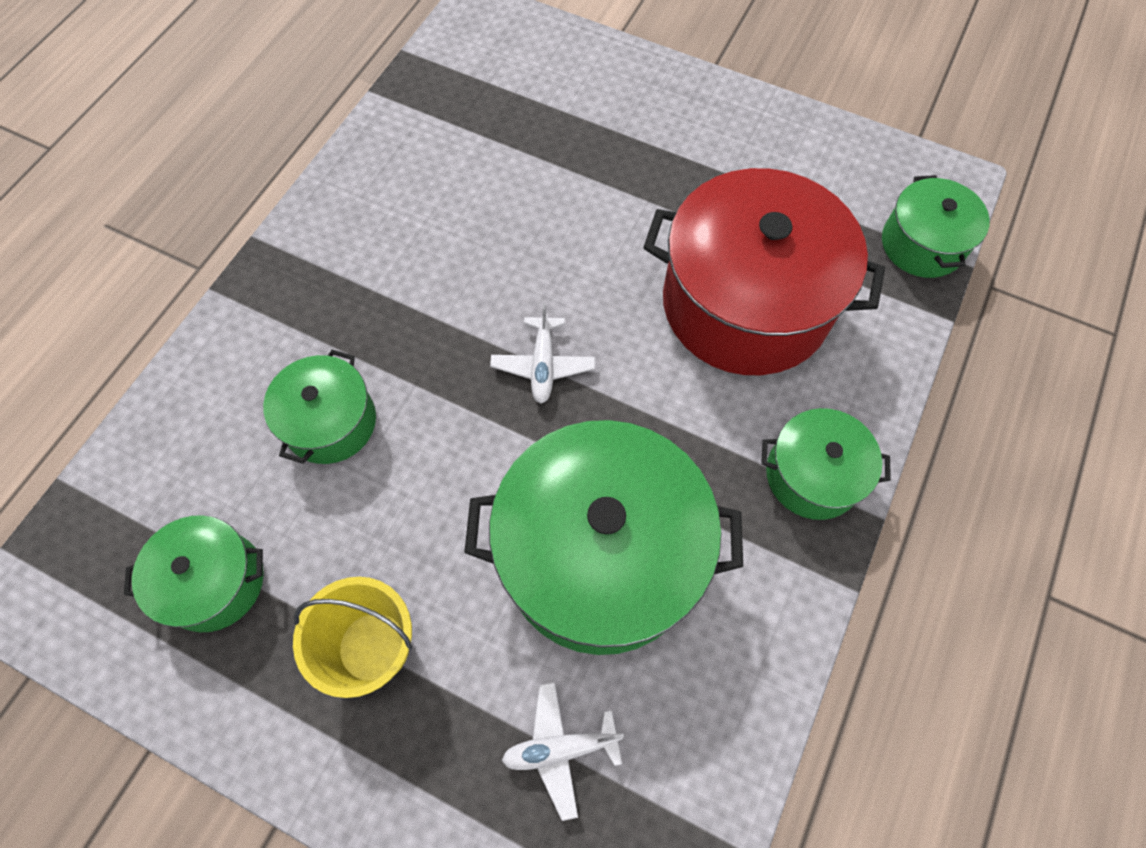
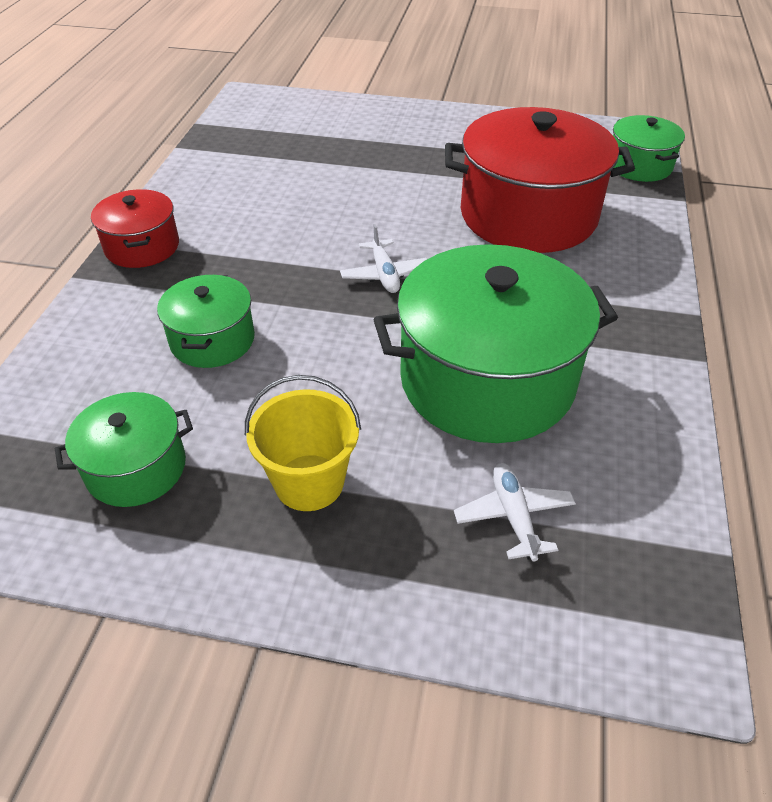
camera: 15 degrees left, 20 degrees down
(292, 258) = (142, 247): none -> red pot
(560, 748) = (513, 516): white plane -> white plane turned 105 degrees clockwise
(812, 475) = (631, 300): green pot -> none

